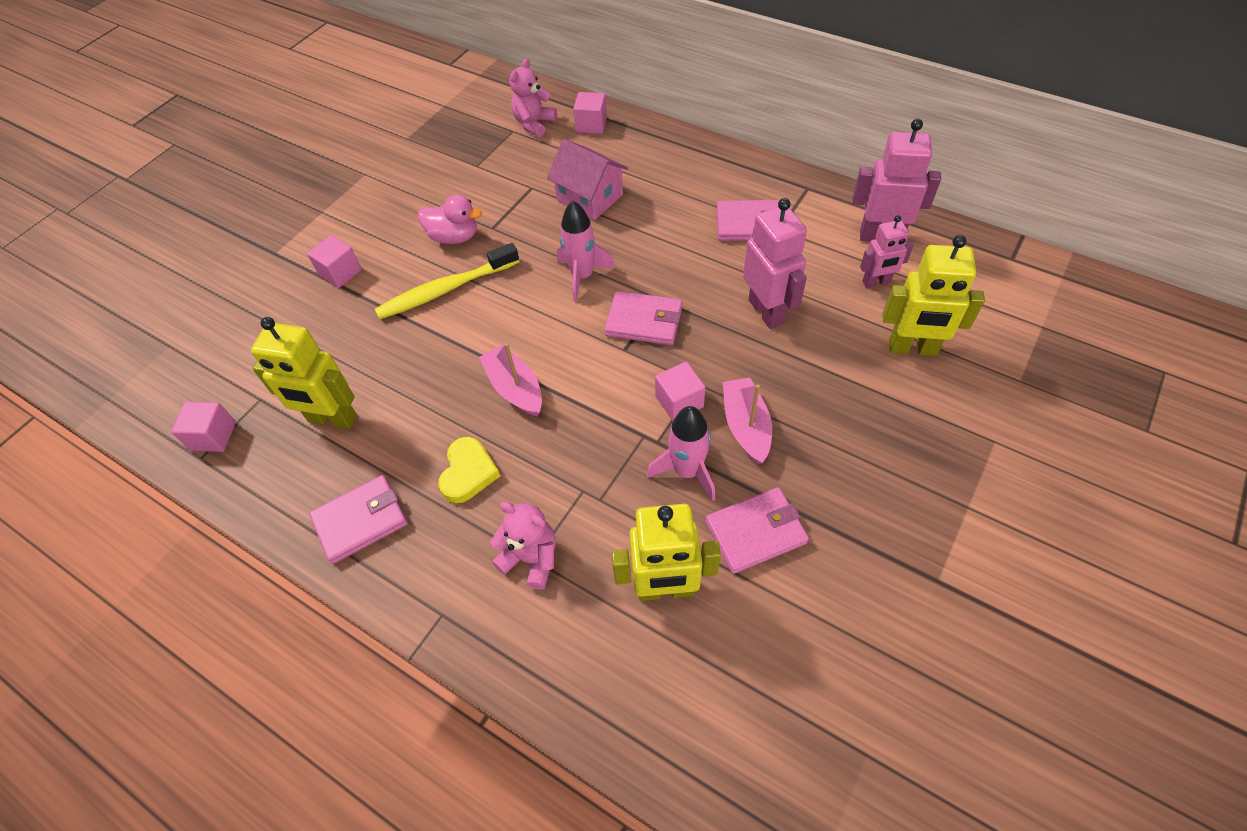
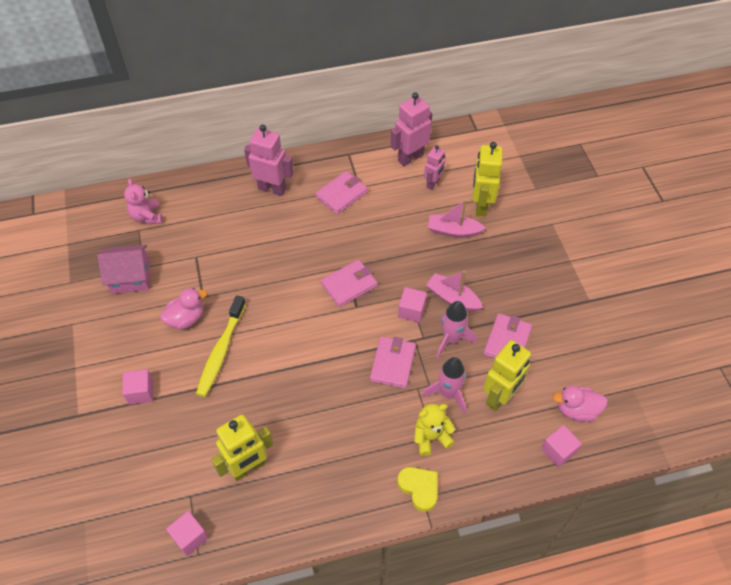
camera: 50 degrees left, 0 degrees up
(360, 521) = (331, 498): pink wallet -> pink wallet (392, 363)
(468, 473) = (355, 428): yellow heart -> yellow heart (419, 488)
(515, 388) = (326, 370): pink boat -> pink boat (453, 231)
(531, 558) = (431, 437): pink teddy bear -> yellow teddy bear
(582, 276) = (289, 285): pink rocket -> pink rocket (448, 394)
(590, 197) = (238, 239): pink house -> pink house (130, 277)
(591, 125) = (185, 194): pink cube -> pink cube (558, 451)
(747, 702) = (576, 410): none -> pink duck
(766, 311) = (401, 235): pink robot -> pink robot (272, 188)
(912, 348) = (481, 205): yellow robot -> yellow robot turned 135 degrees clockwise

